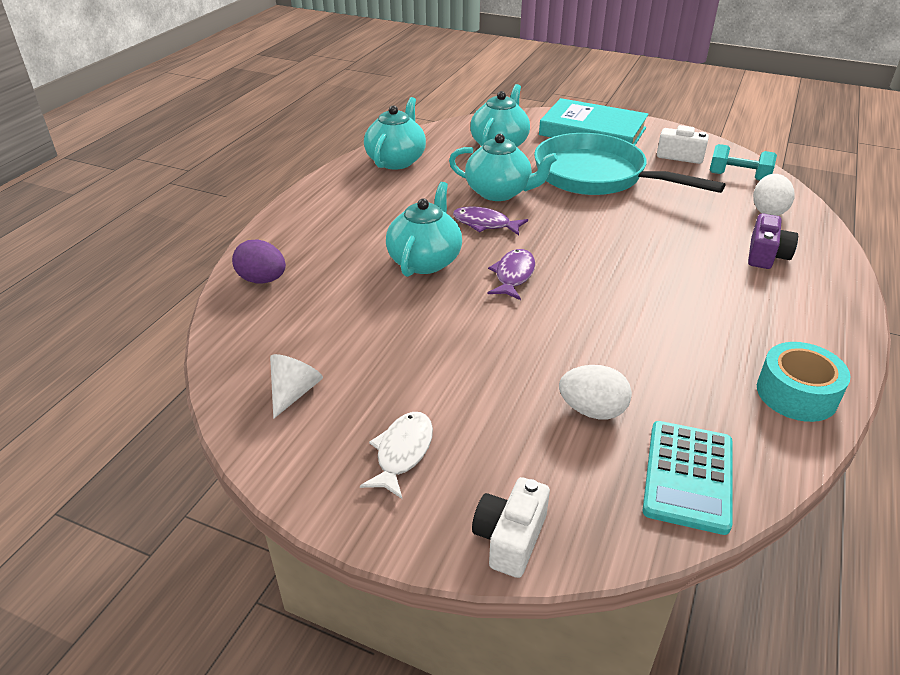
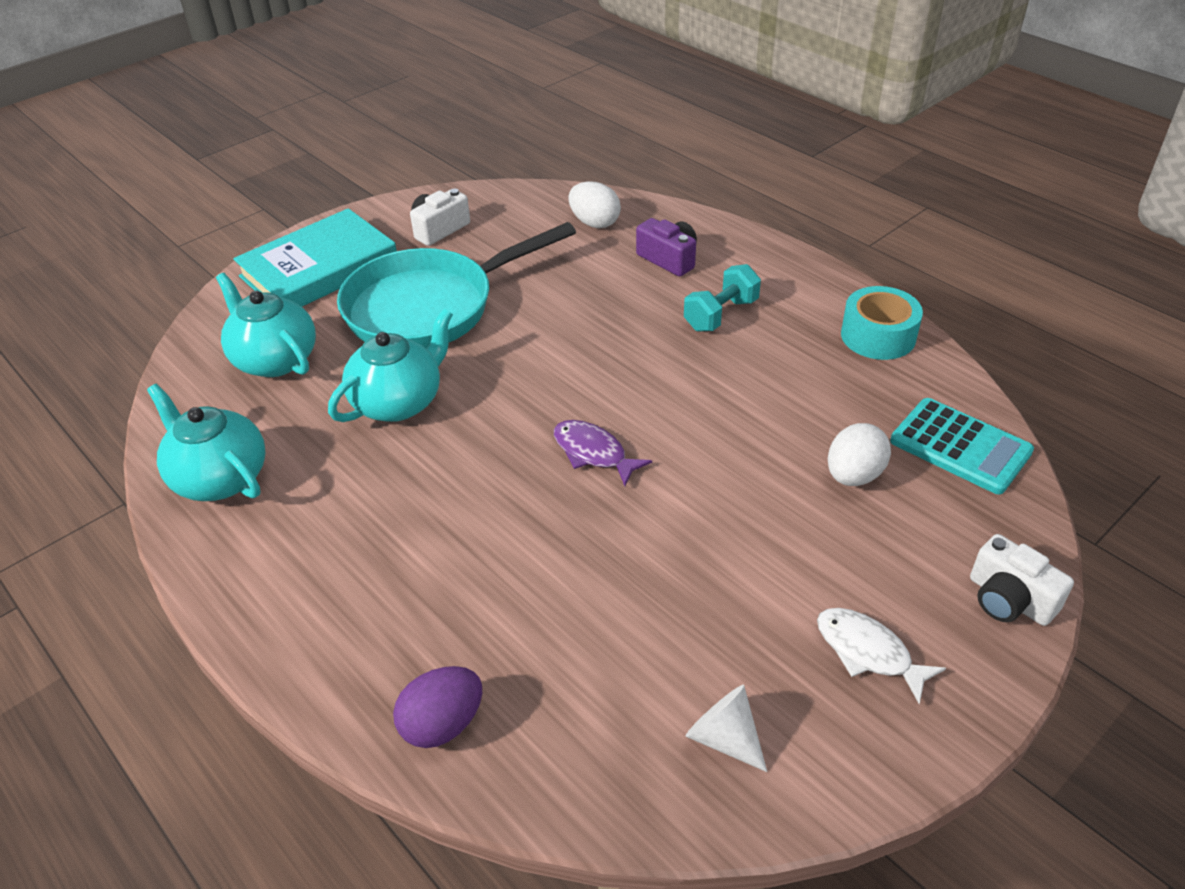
camera: 65 degrees left, 5 degrees up
(425, 261) = (511, 524): turquoise teapot -> none
(485, 224) = (464, 440): purple fish -> none
(738, 177) = (516, 211): turquoise dumbbell -> turquoise dumbbell (721, 315)

